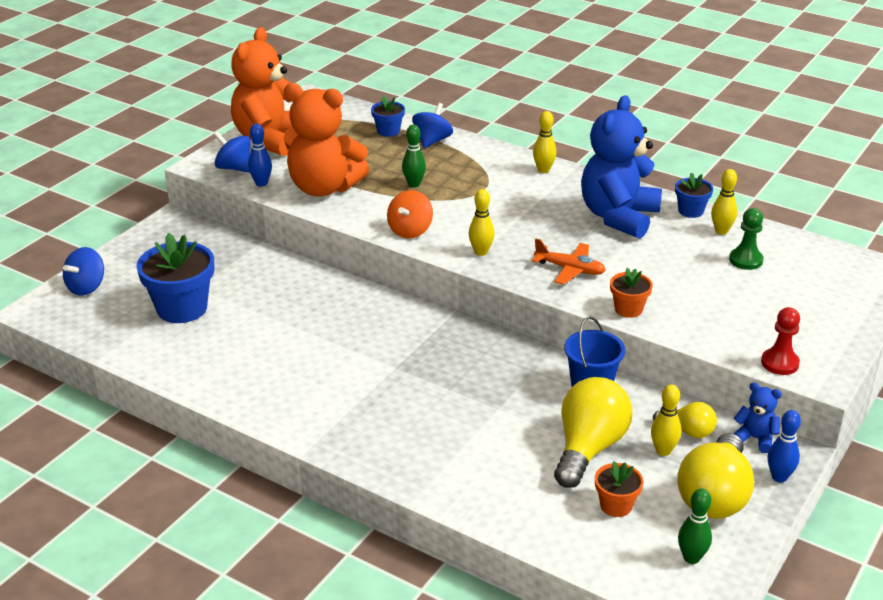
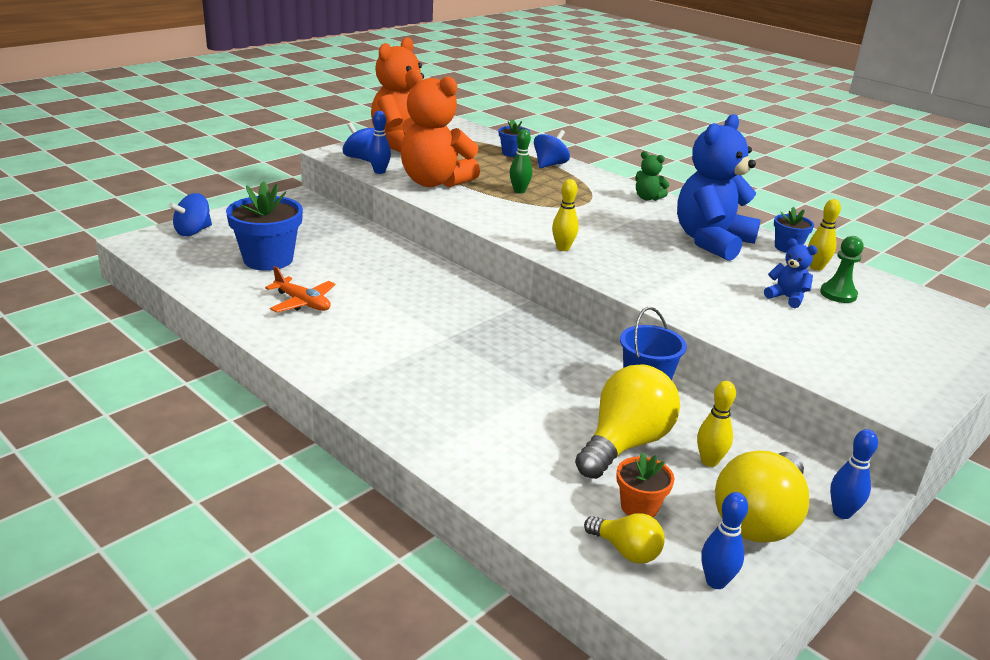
camera: 10 degrees right, 5 degrees down
(410, 231) = (500, 223): orange spinning top -> none
(543, 170) = (647, 198): yellow bowling pin -> green teddy bear
(570, 269) = (648, 274): orange plane -> orange plane (302, 303)
(628, 309) = (700, 315): orange flower pot -> none
(688, 431) = (742, 447): yellow light bulb -> yellow light bulb (626, 551)
(691, 558) = (715, 581): green bowling pin -> blue bowling pin
(755, 438) = (819, 467): blue teddy bear -> blue teddy bear (787, 298)
(779, 363) = (861, 389): red pawn -> none

